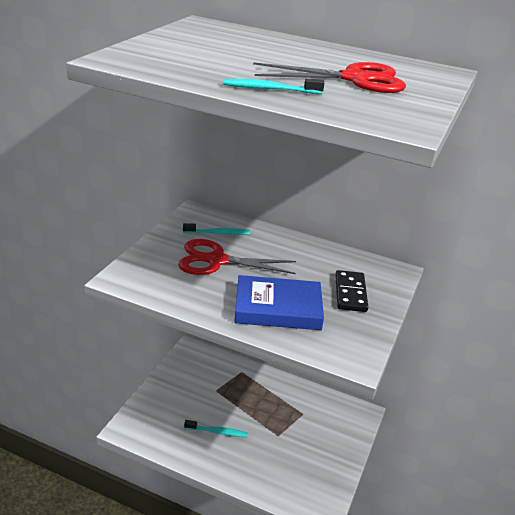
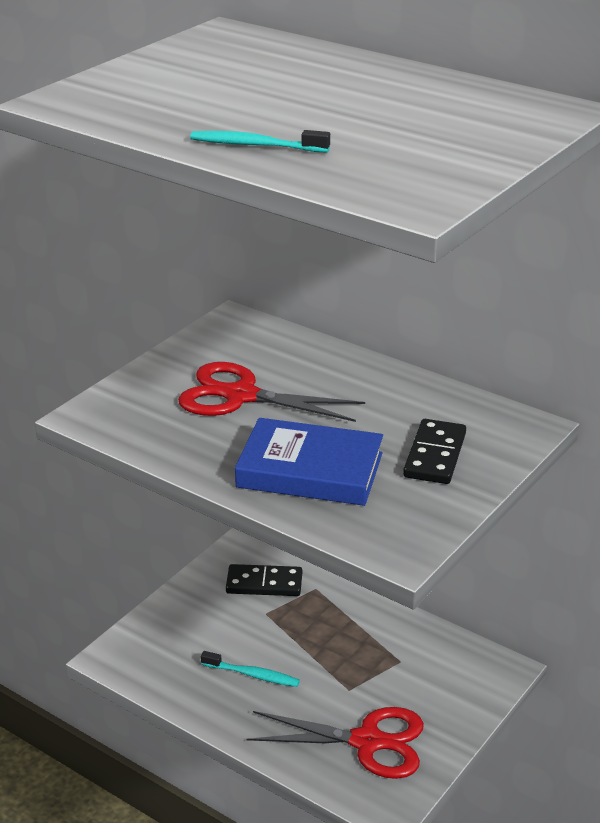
camera: 15 degrees right, 0 degrees up
(210, 371) = (264, 583): none -> black domino
(218, 233) = (258, 355): turquoise toothbrush -> none
(354, 79) = (398, 126): red scissors -> red scissors (367, 741)

